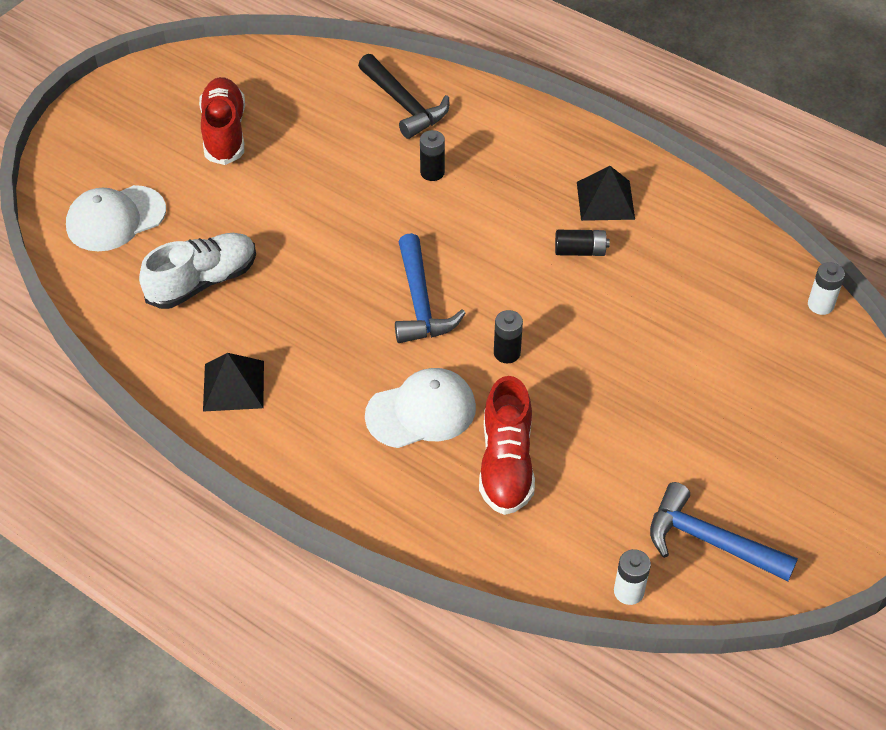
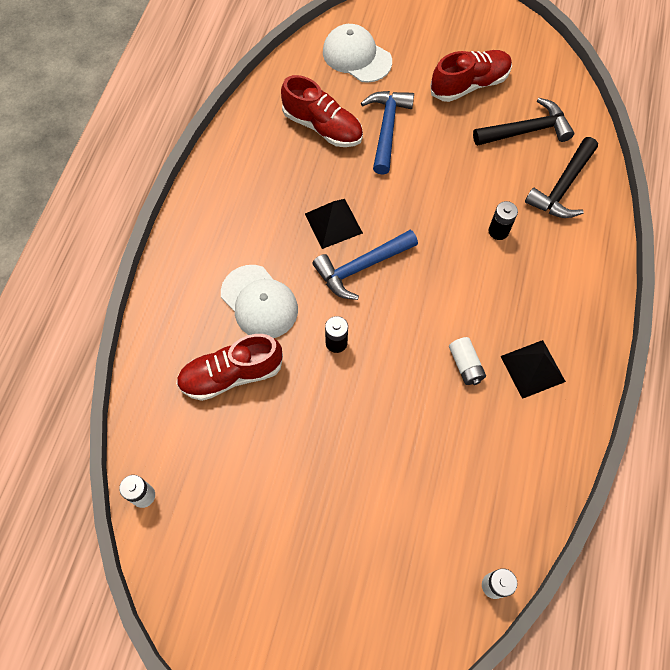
camera: 70 degrees right, 15 degrees up
(202, 282) = (322, 127): white shoe -> red shoe
(233, 385) = (240, 179): black pyramid -> black pyramid (333, 223)
(316, 107) = (526, 130): none -> black hammer
(580, 251) = (465, 365): black battery -> white battery
(709, 541) = (206, 545): blue hammer -> blue hammer (387, 128)

